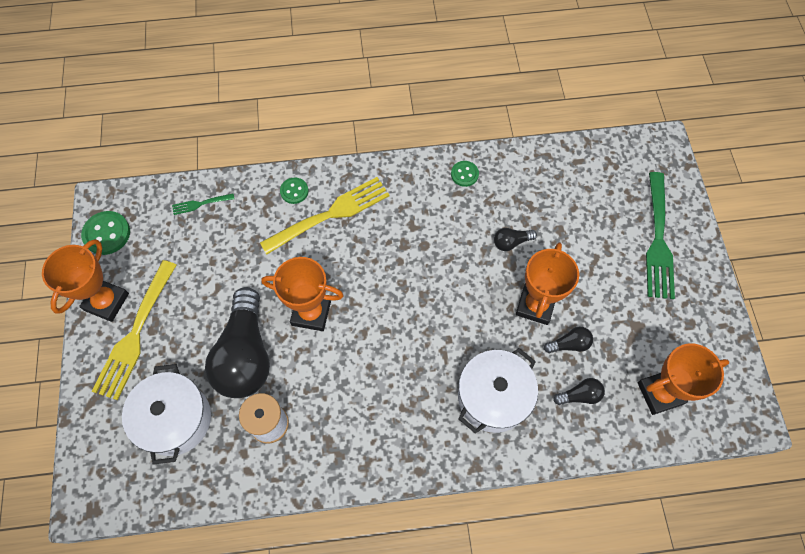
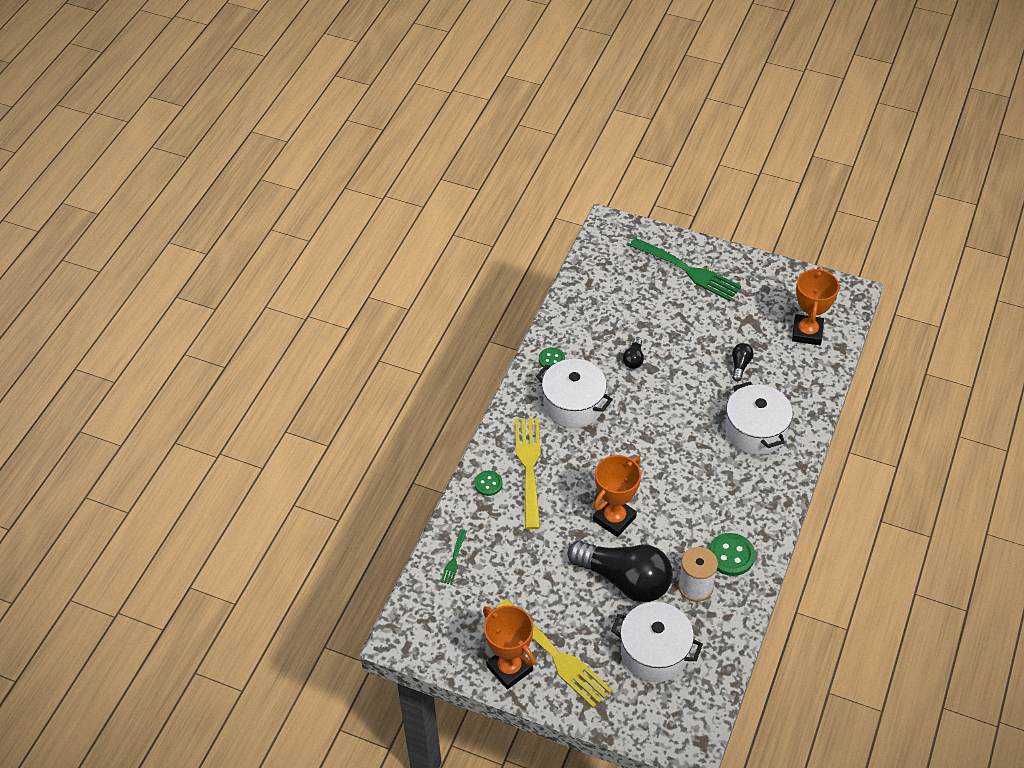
camera: 60 degrees left, 15 degrees down
(107, 234) = (437, 645): green button -> green button (731, 555)
(423, 216) = (573, 405): none -> white pot
(535, 305) = (696, 370): orange trophy -> none
(579, 395) = (783, 379): black light bulb -> none

